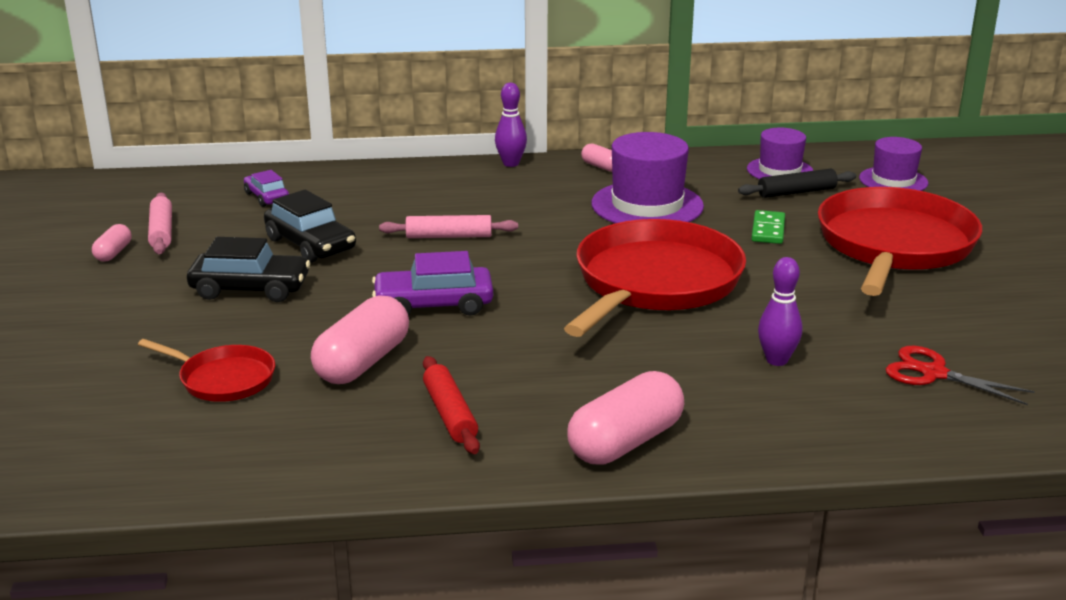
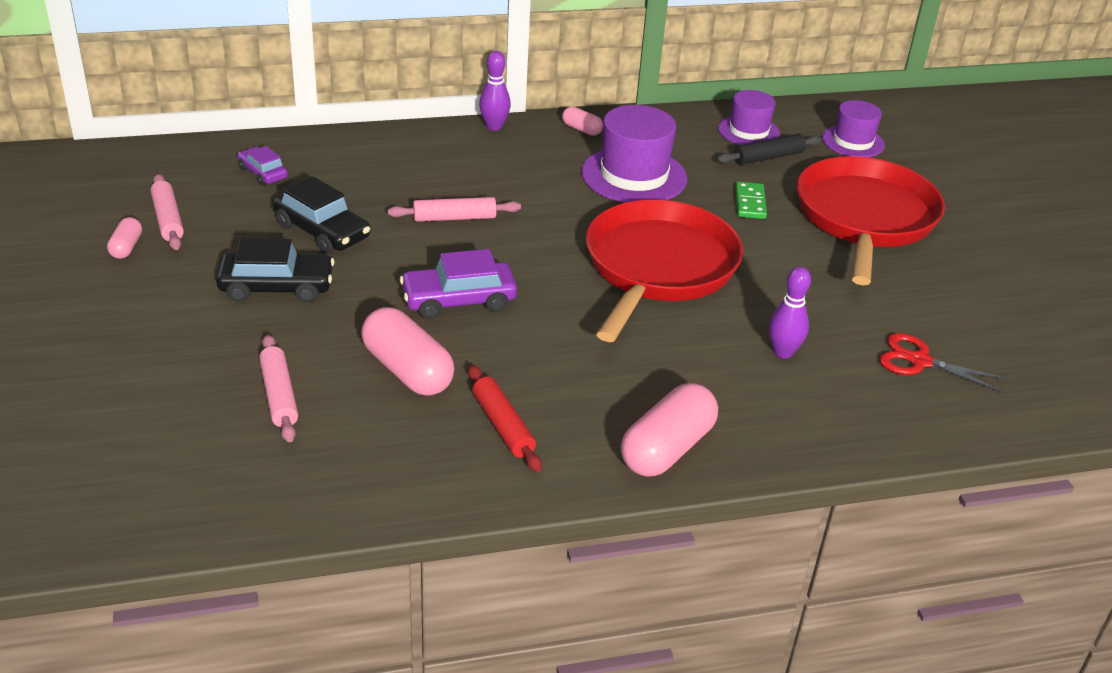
camera: 10 degrees left, 10 degrees up
(223, 379) = (279, 395): red pan -> pink rolling pin
(362, 362) = (407, 370): pink capsule -> pink capsule turned 60 degrees counterclockwise

